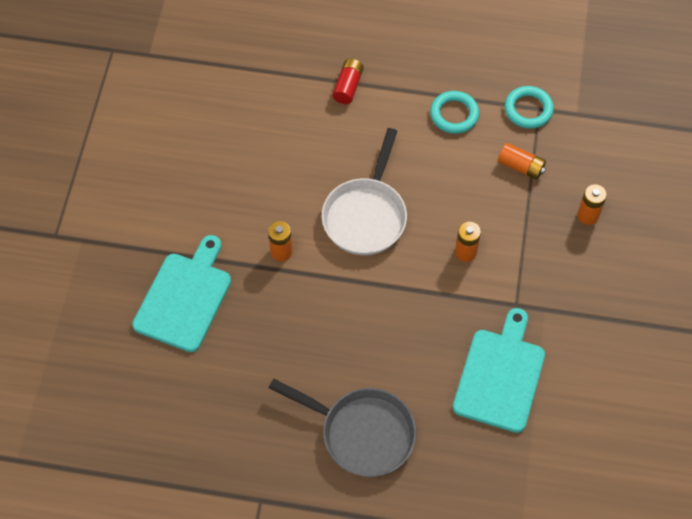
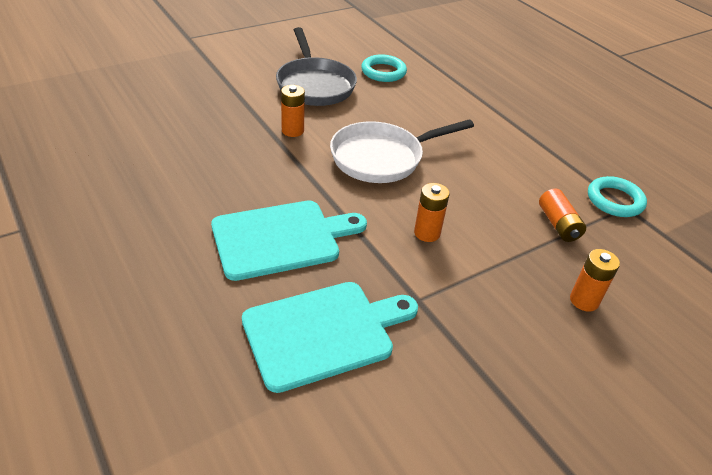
camera: 45 degrees right, 20 degrees down
(184, 298) = (196, 105): turquoise cutting board -> turquoise cutting board (281, 238)
(348, 86) = (476, 99): red battery -> none
(362, 433) = (155, 261): grey pan -> grey pan (314, 85)
(454, 114) = (540, 161): turquoise ring -> turquoise ring (383, 72)

